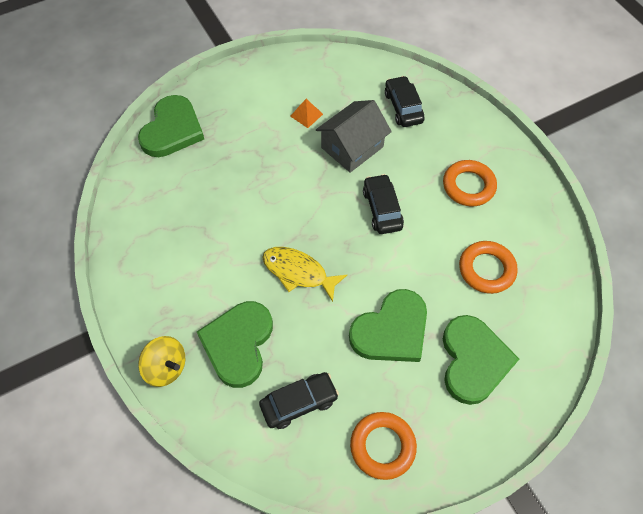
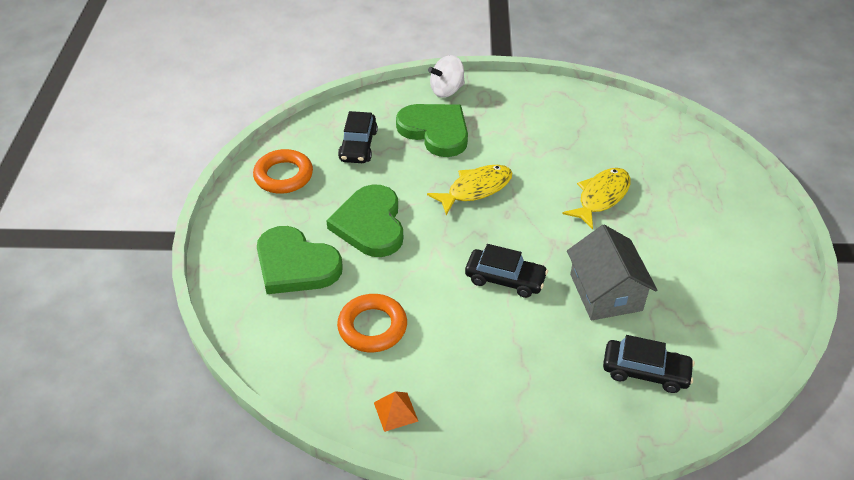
camera: 120 degrees right, 15 degrees down
(166, 367) = (447, 90): yellow spinning top -> white spinning top
(172, 130) = (707, 164): green heart -> none
(254, 183) = (601, 197): none -> yellow fish
(306, 115) = (678, 273): orange pyramid -> orange pyramid (395, 411)
(468, 186) = (485, 372): orange ring -> none

